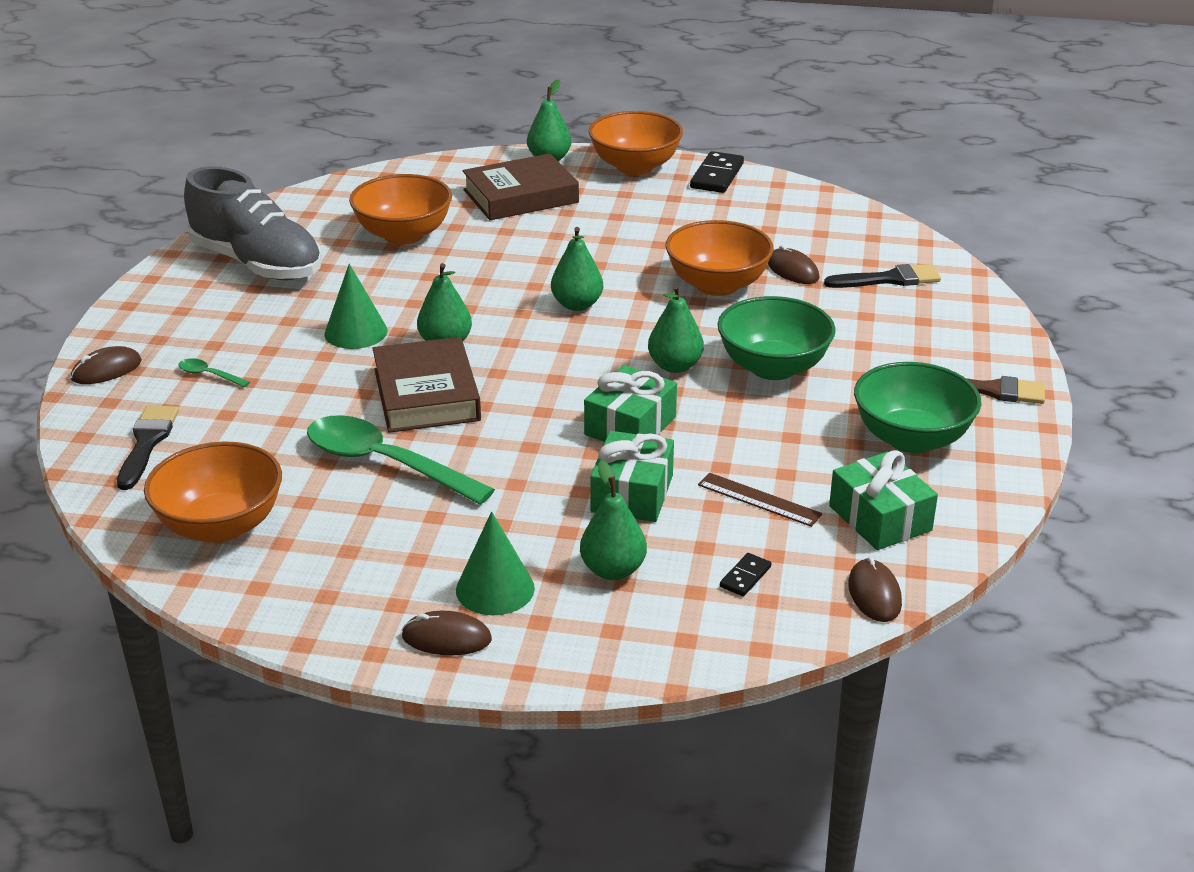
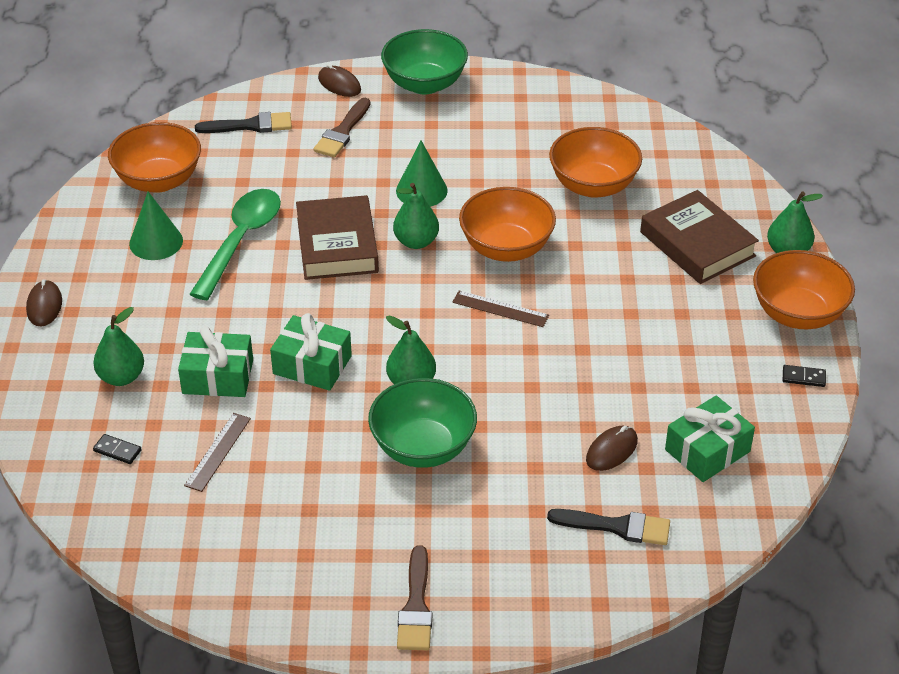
camera: 80 degrees right, 10 degrees up
(209, 375) = (342, 132): green spoon -> brown brush
(257, 264) = (515, 117): grey shoe -> none
(426, 394) = (337, 245): brown book -> brown book turned 75 degrees counterclockwise
(495, 589) = (97, 320): green cone -> green cone (156, 242)
(577, 305) = (500, 309): green pear -> brown ruler
(717, 176) = (803, 377): black domino -> black domino, size x0.53
(717, 285) = (565, 397): orange bowl -> orange bowl (506, 248)
(874, 594) = (100, 528): brown mouse -> none
(880, 518) = (200, 529): green gift -> green gift (707, 451)
(889, 279) = (617, 527): black brush -> black brush turned 60 degrees counterclockwise
(911, 439) = (322, 548): green bowl -> green bowl (424, 84)

